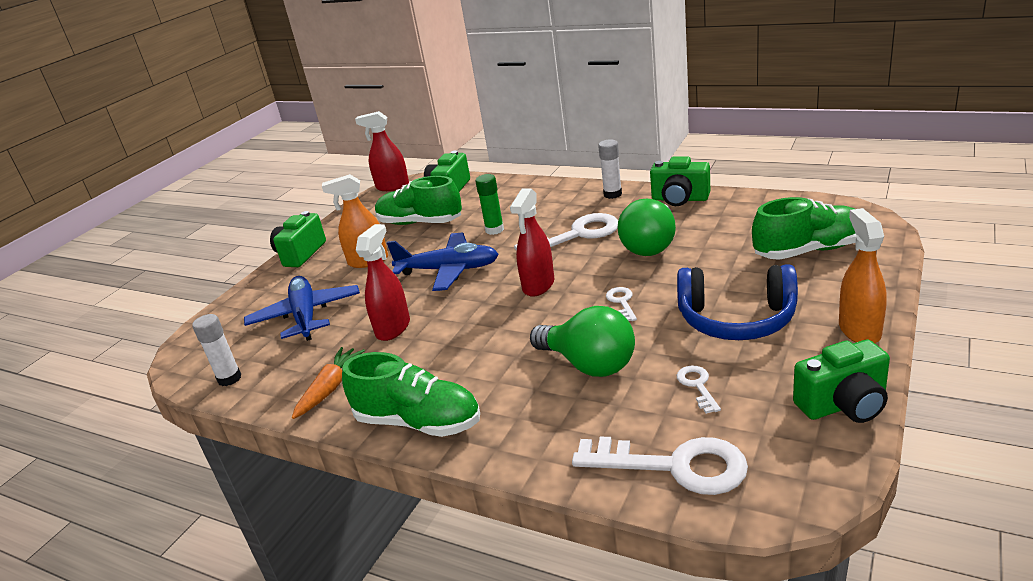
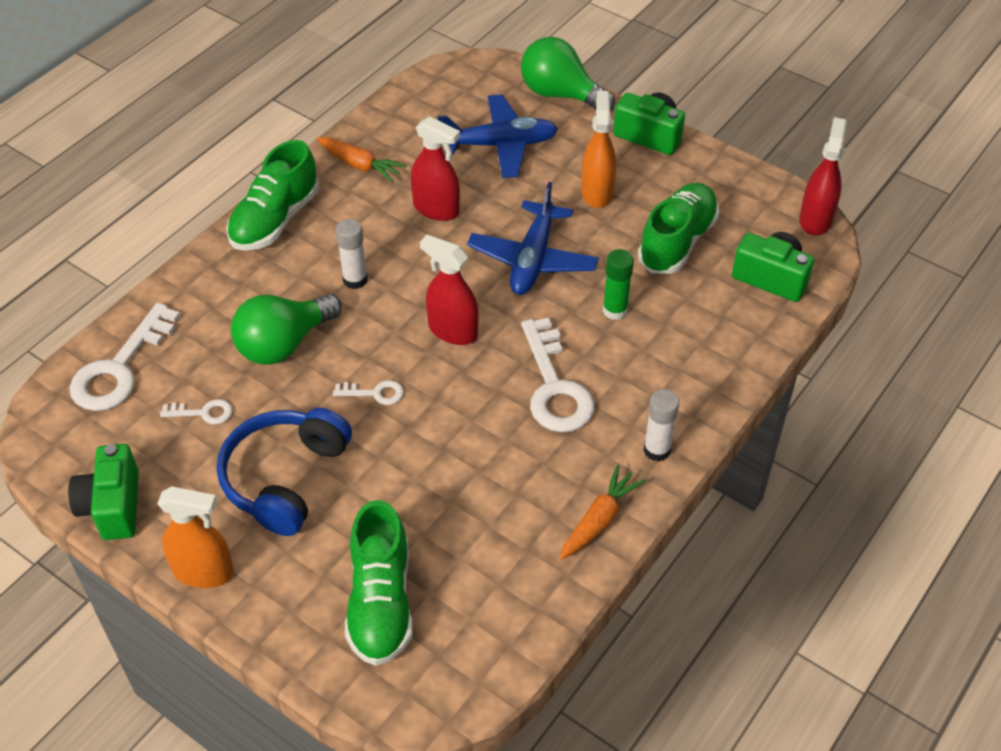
camera: 95 degrees right, 20 degrees up
(229, 378) = (417, 100): white glue stick -> white glue stick (355, 280)
(651, 245) = (484, 451): green light bulb -> green light bulb (560, 94)
(680, 199) = (599, 520): green camera -> orange carrot

